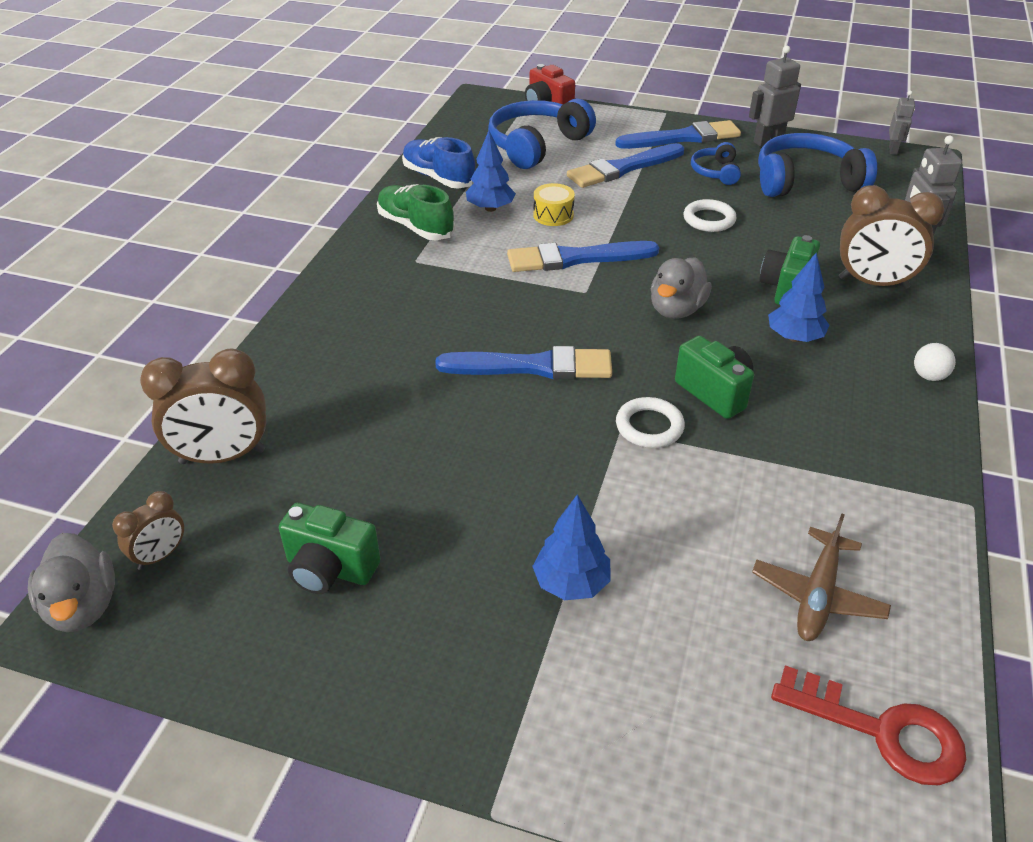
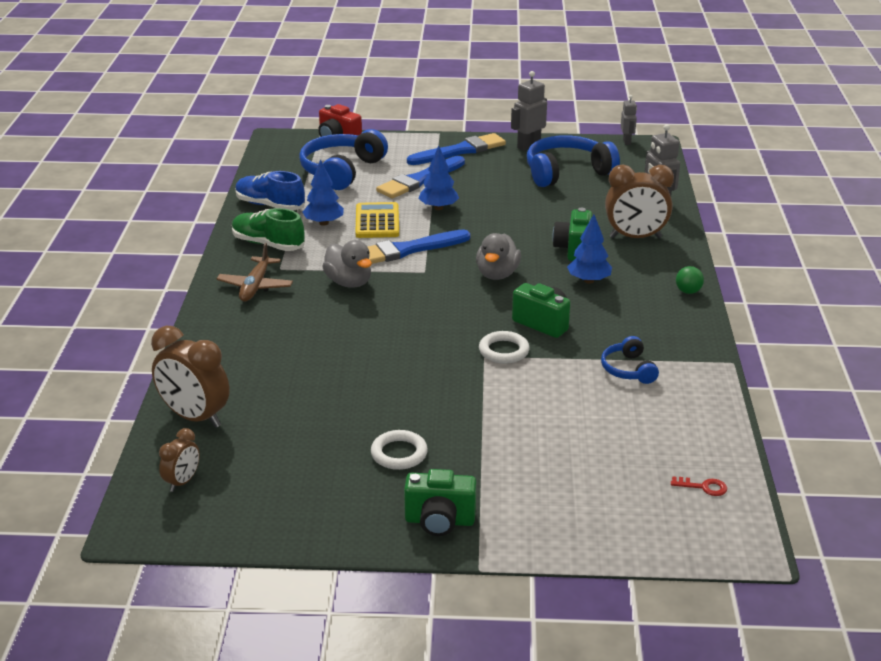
camera: 15 degrees left, 10 degrees down
(83, 606) = (142, 519): grey duck -> grey duck (349, 282)
(223, 456) = (195, 417): brown clock -> brown clock turned 60 degrees clockwise
(330, 569) = (312, 468): green camera -> green camera (439, 521)
(533, 366) = (404, 326): blue brush -> none
(553, 215) = (377, 221): yellow drum -> yellow calculator
(571, 583) = (483, 447): blue tree -> blue tree (438, 208)
(709, 219) = (501, 209): white ring -> white ring (399, 453)
(716, 172) = (495, 174): blue headphones -> blue headphones (628, 369)
(817, 595) = (646, 427): brown plane -> brown plane (255, 286)
(882, 731) = (703, 487): red key -> red key, size x0.46
(928, 376) = (688, 291): white ball -> green ball

